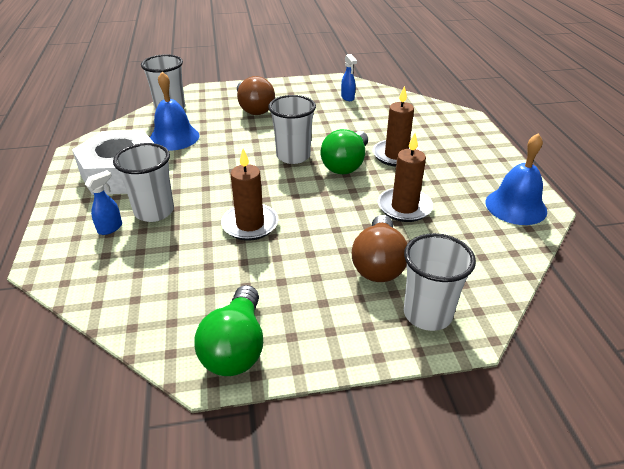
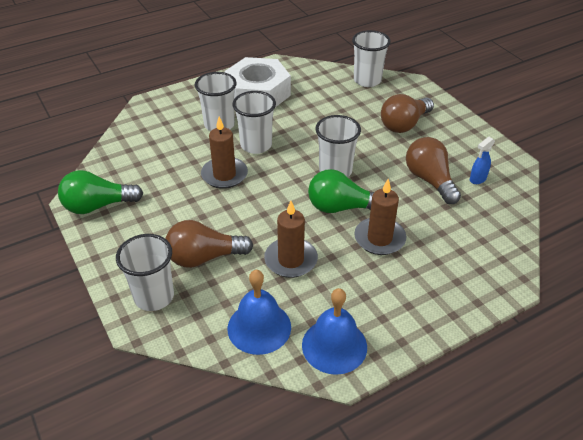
camera: 70 degrees right, 5 degrees up
(110, 228) = (192, 113): blue spray bottle -> none
(174, 137) = (323, 98): blue bell -> blue bell (259, 327)
(215, 193) = (256, 145): none -> white cup
(336, 116) = (430, 180): none -> brown light bulb

